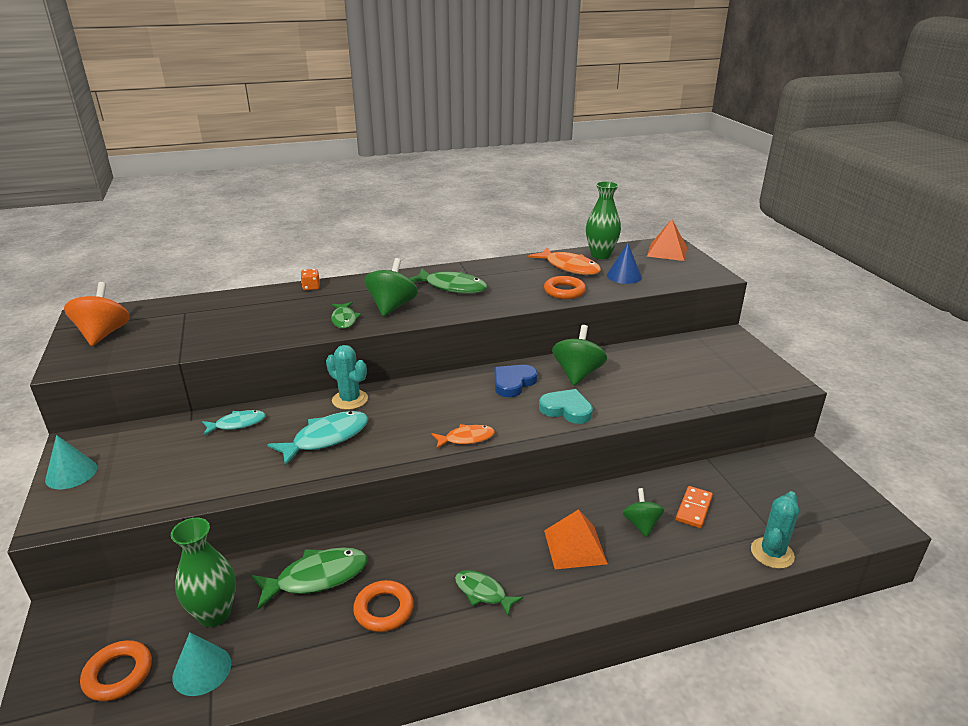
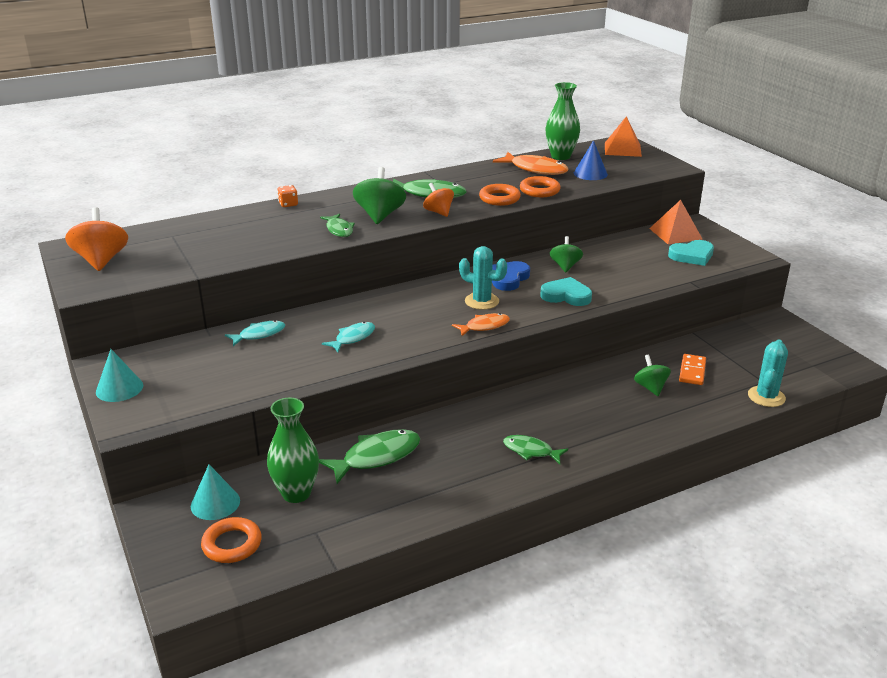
camera: 10 degrees left, 0 degrees up
(202, 670) = (307, 532): turquoise cone -> turquoise cone (215, 503)
(326, 438) = (353, 338): turquoise fish -> turquoise fish, size x0.62
(350, 400) = (358, 305): turquoise cactus -> turquoise cactus (482, 301)
(384, 609) = (448, 472): orange ring -> orange ring (499, 198)
(451, 308) = (438, 212): none -> orange spinning top
(575, 547) = (598, 410): orange pyramid -> orange pyramid (675, 233)
(577, 374) = (565, 266): green spinning top -> green spinning top, size x0.63
(717, 374) = (692, 256): none -> turquoise heart

